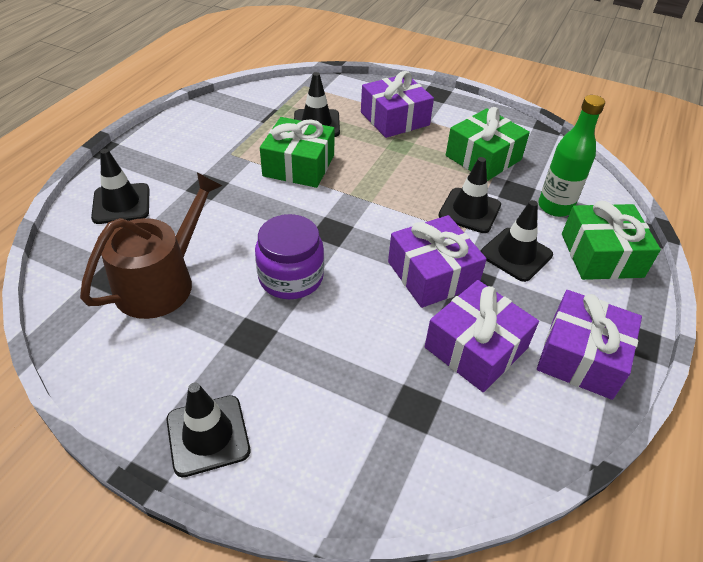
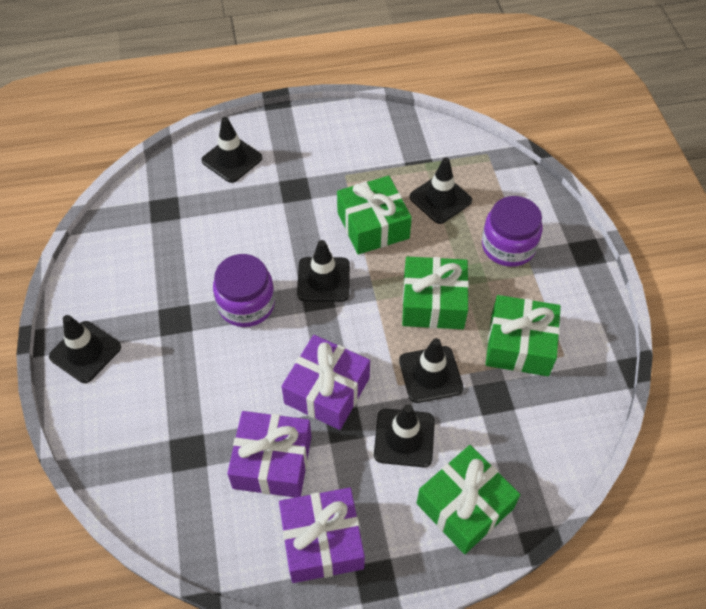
camera: 55 degrees right, 10 degrees up
(161, 282) = (181, 237): brown watering can -> none
(319, 218) = (323, 279): none -> black traffic cone
(394, 119) = (508, 246): purple gift -> purple jar
(406, 175) = (433, 302): none -> green gift
(555, 207) = (500, 438): green bottle -> none

